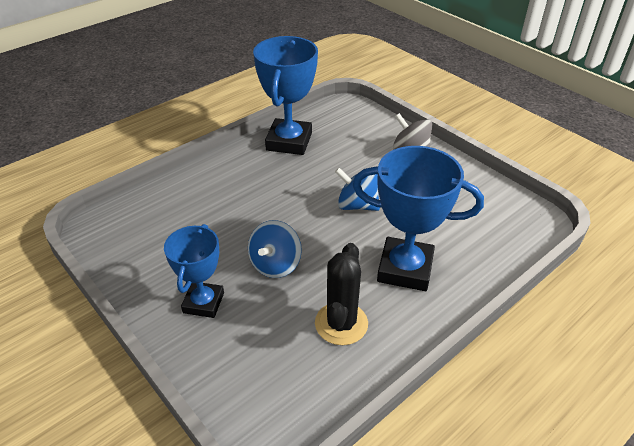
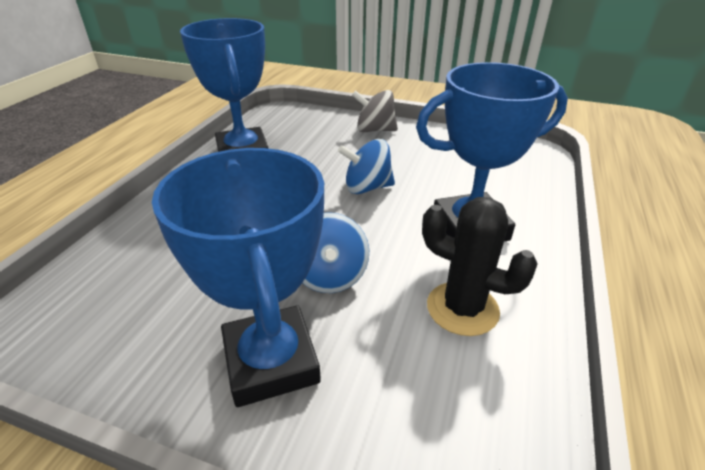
camera: 30 degrees left, 5 degrees down
(203, 303) = (271, 361): blue trophy -> blue trophy, size x1.57
(341, 323) = (462, 308): black cactus -> black cactus turned 45 degrees counterclockwise

